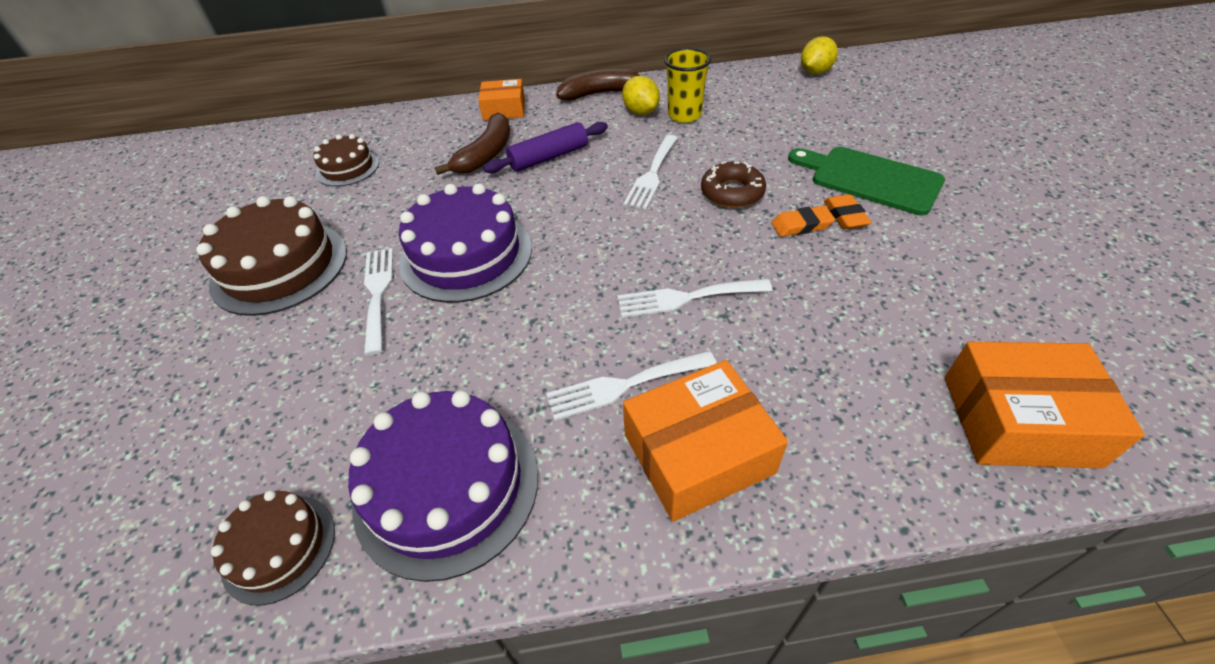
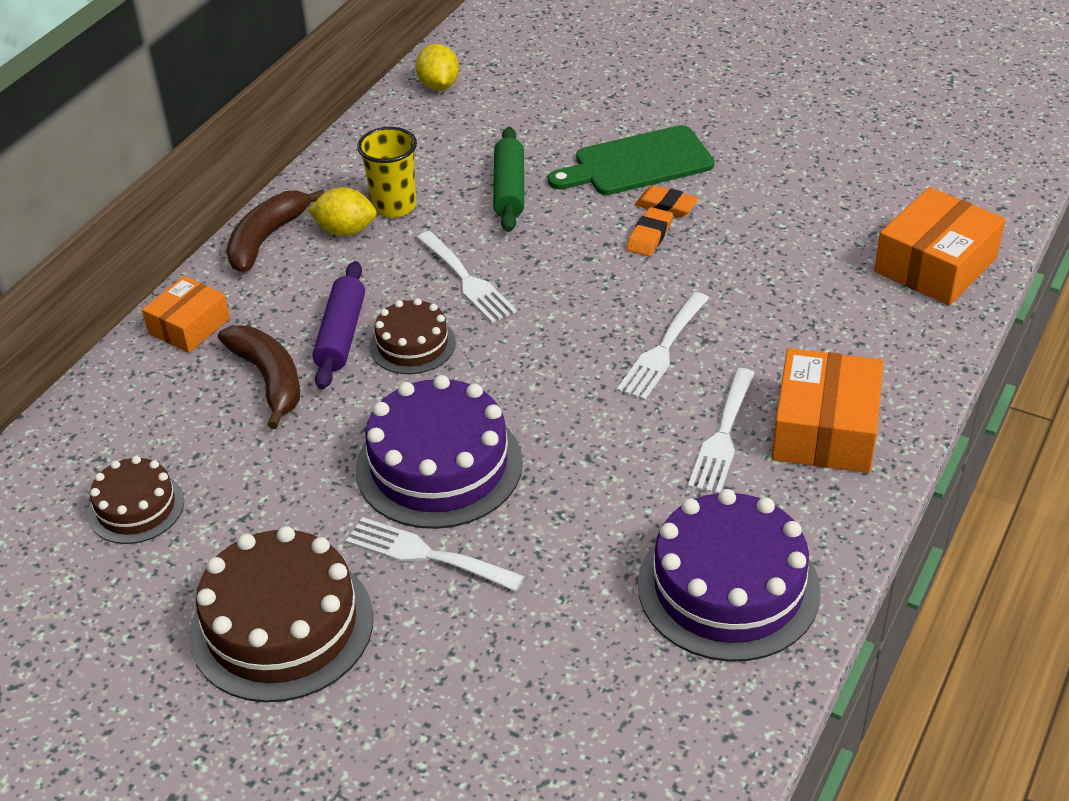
camera: 55 degrees left, 5 degrees down
(279, 547) = (697, 717): brown cake -> brown cake (412, 344)
(732, 192) = (558, 248): brown donut -> none
(760, 144) = (509, 189): none -> green rolling pin

